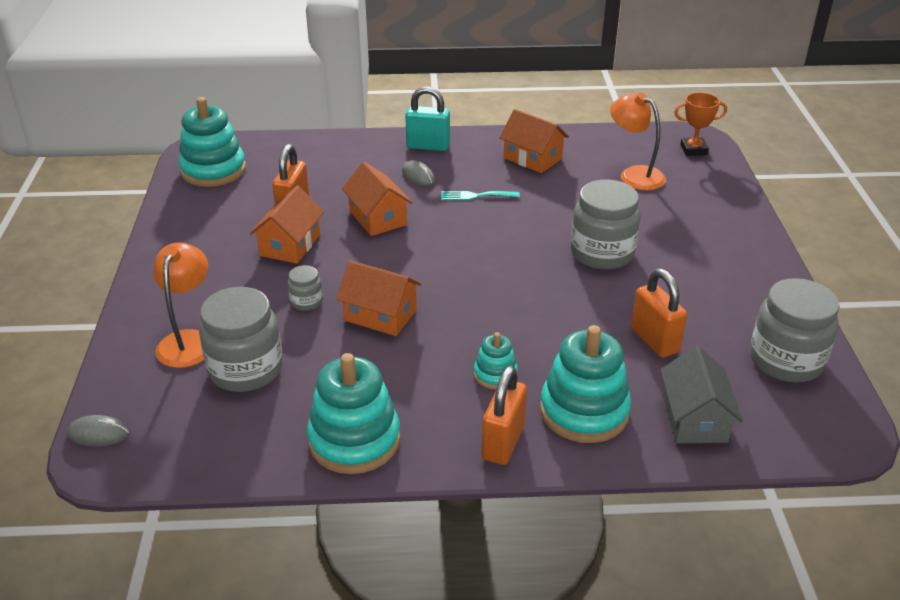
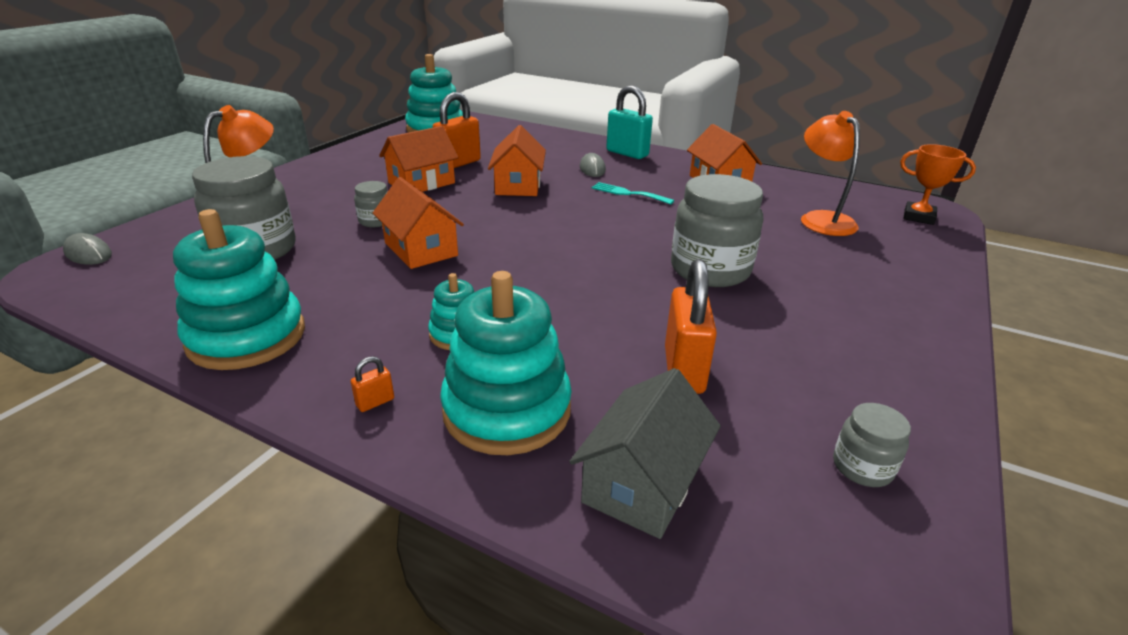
camera: 30 degrees right, 5 degrees down
(503, 442) = (375, 402): orange padlock -> orange padlock, size x0.42
(786, 361) = (862, 467): grey jar -> grey jar, size x0.48

